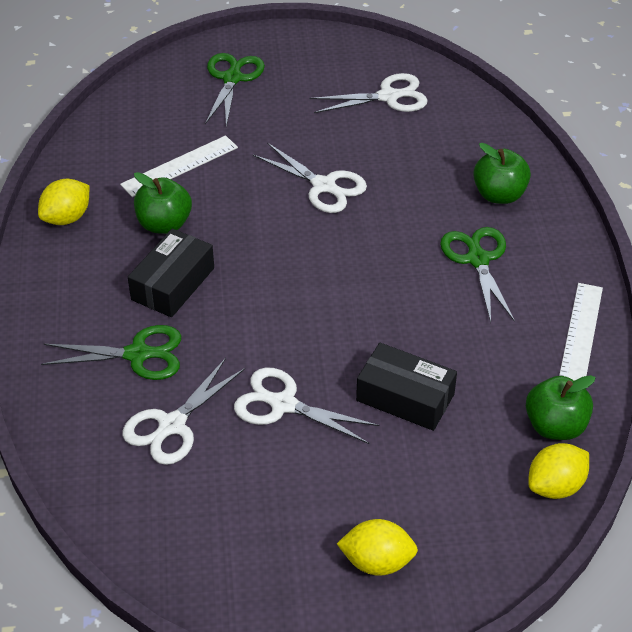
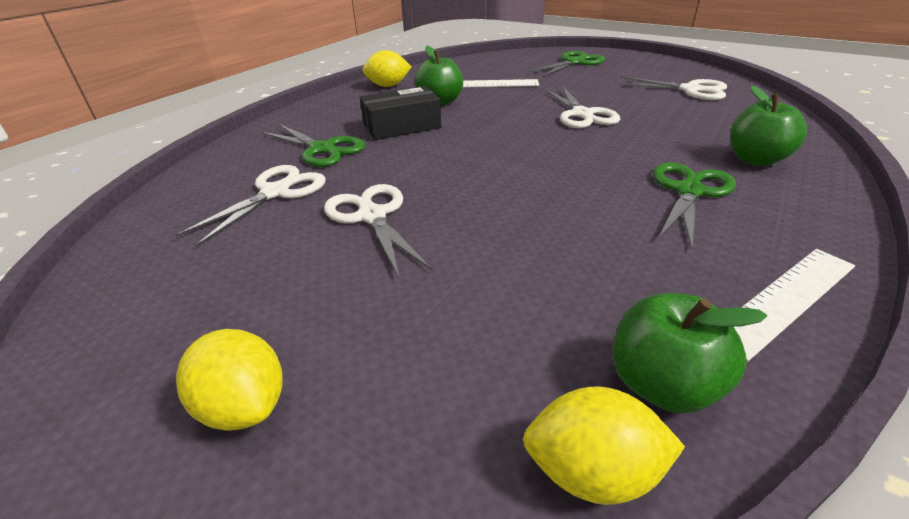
camera: 40 degrees right, 10 degrees down
(172, 425) = (275, 193): white scissors -> white scissors turned 135 degrees clockwise
(405, 397) = (490, 260): black box -> none

